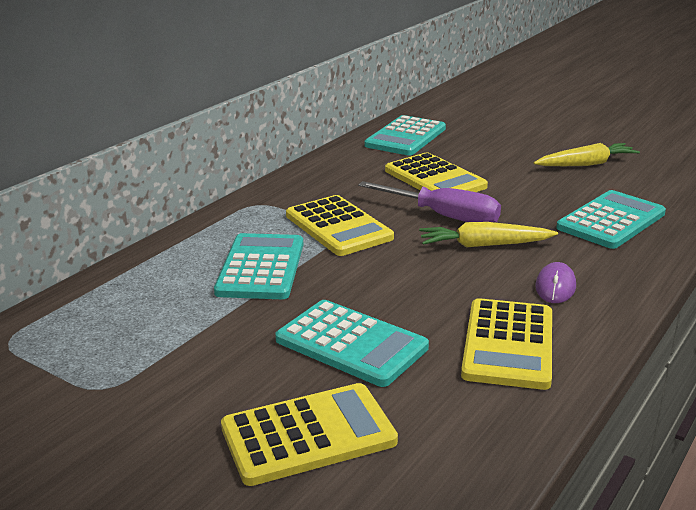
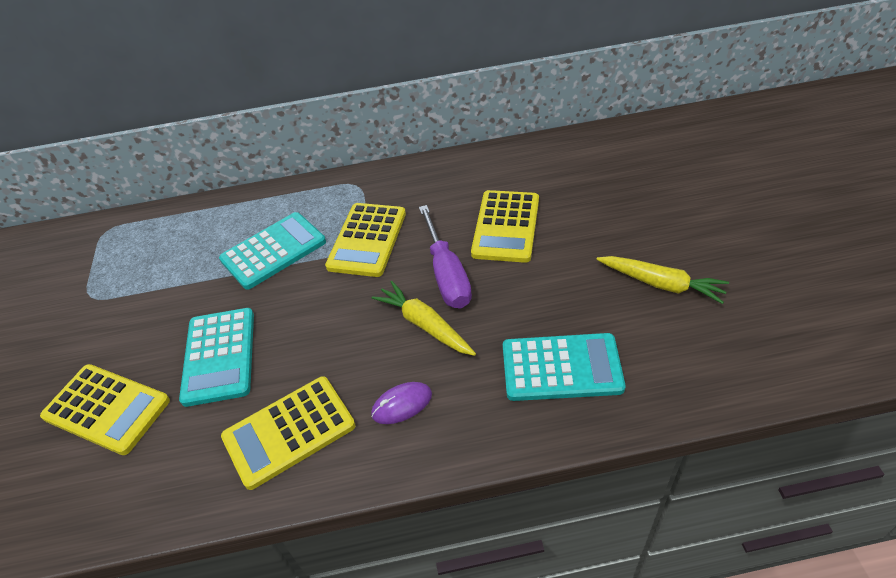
camera: 50 degrees right, 20 degrees up
(406, 137) = (562, 162): turquoise calculator -> none

